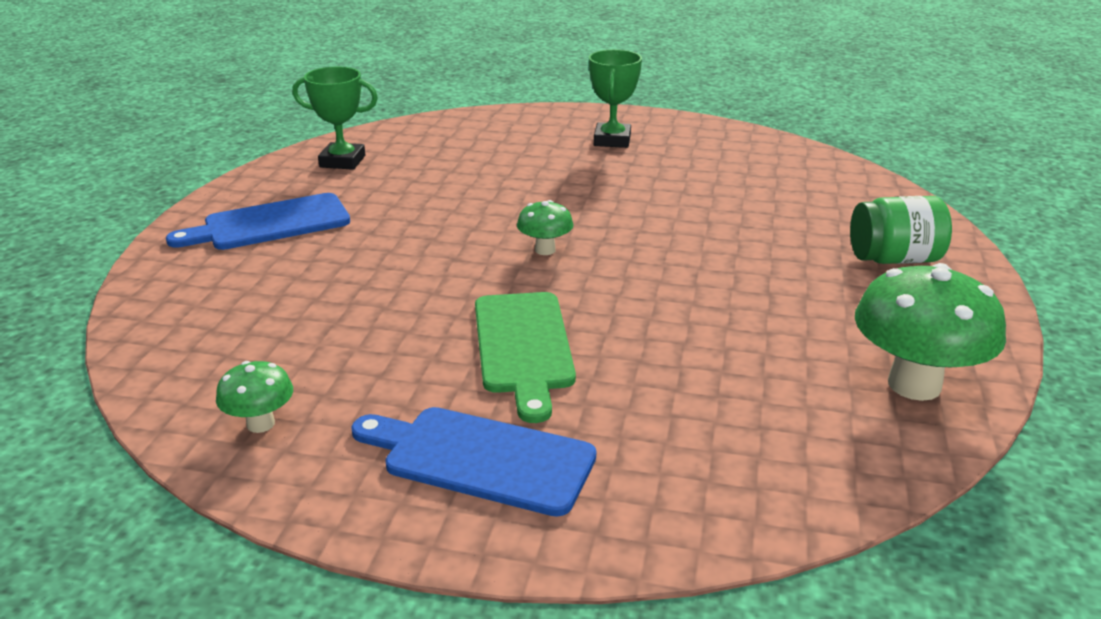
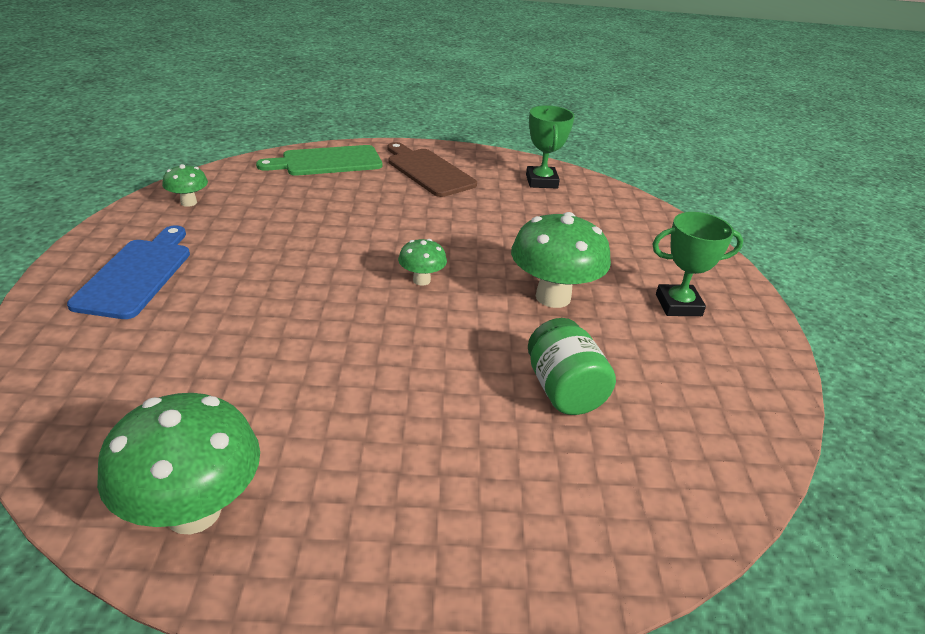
camera: 75 degrees right, 5 degrees up
(270, 224) = (428, 171): blue cutting board -> brown cutting board
(523, 347) = (269, 280): green cutting board -> green cutting board (327, 162)
(590, 188) = (553, 297): none -> green mushroom
(894, 259) = (469, 526): green jar -> green jar (564, 390)

